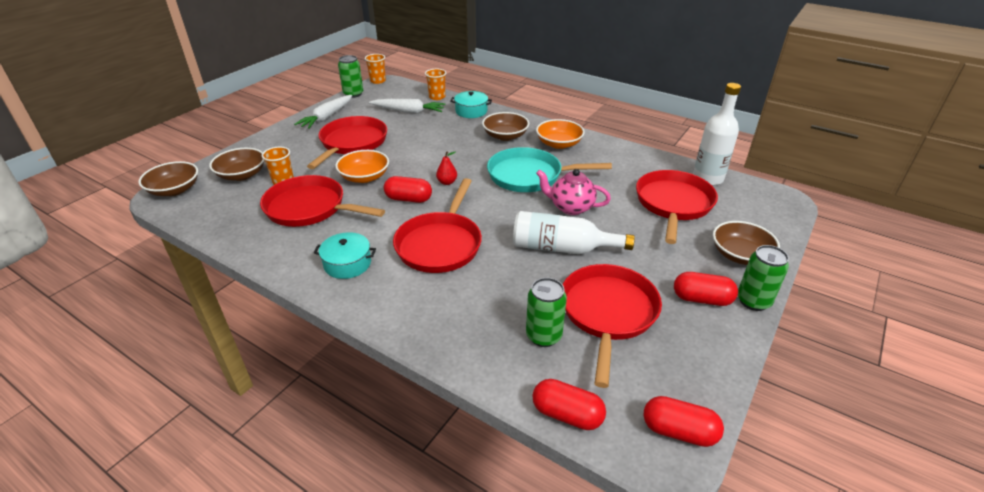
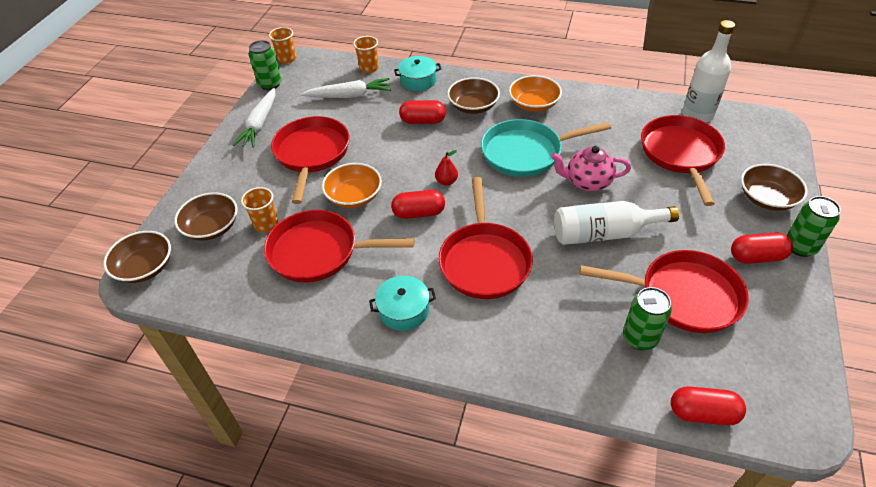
camera: 15 degrees left, 10 degrees up
(608, 313) = (683, 296): red pan -> red pan turned 105 degrees clockwise
(679, 431) = (801, 400): red capsule -> red capsule (423, 121)

